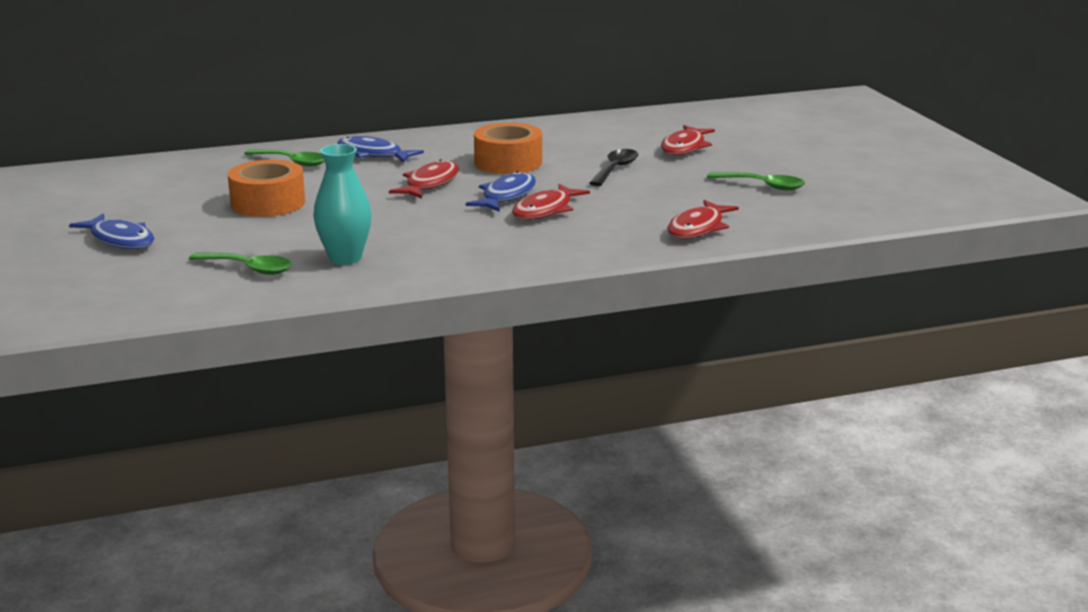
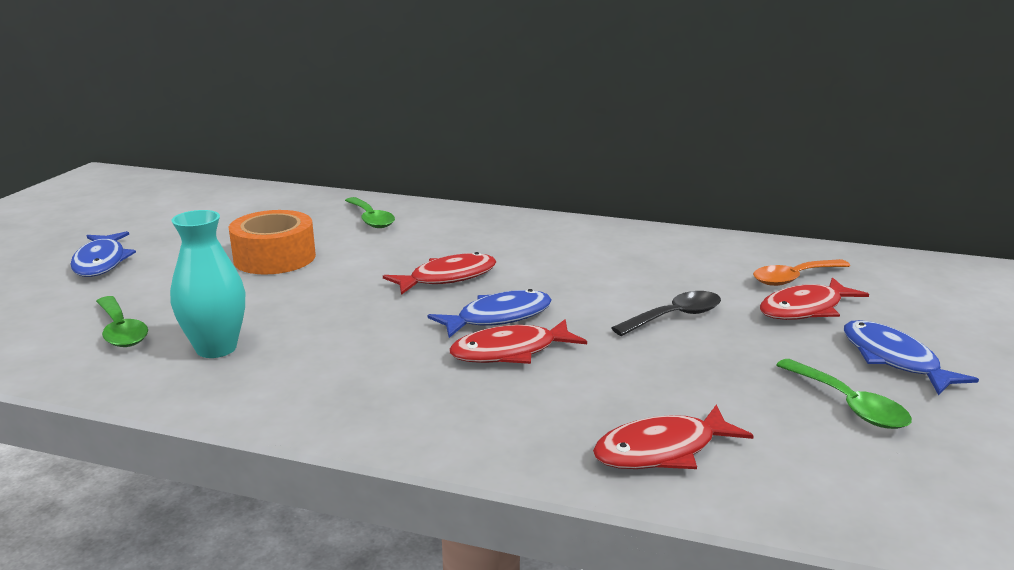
camera: 35 degrees right, 0 degrees up
(373, 154) = (452, 229): blue fish -> blue fish (893, 359)
(508, 162) = (566, 273): orange tape -> none
(656, 132) = (793, 278): none -> orange spoon

